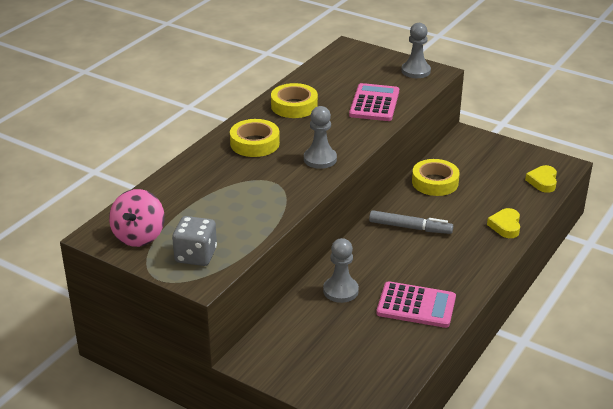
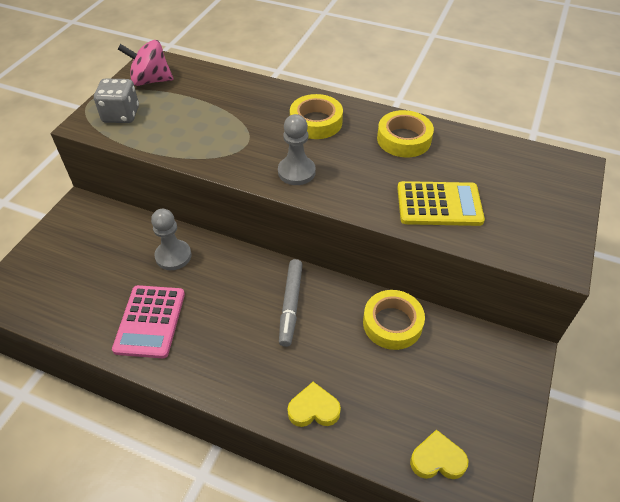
camera: 80 degrees right, 15 degrees up
(374, 103) = (439, 204): pink calculator -> yellow calculator
(416, 71) = (548, 238): grey pawn -> none

